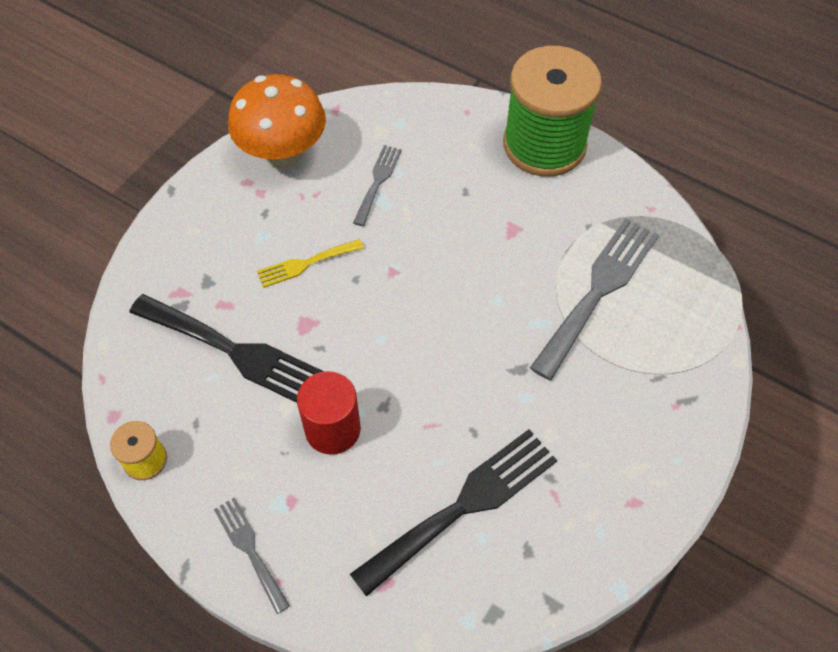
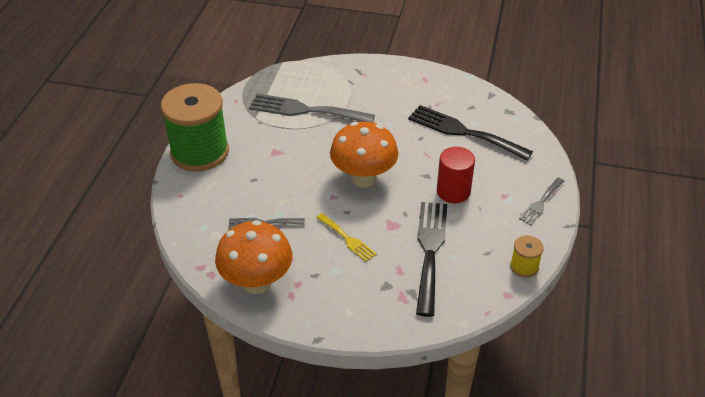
camera: 110 degrees left, 15 degrees down
(412, 319) = (363, 178): none -> orange mushroom

